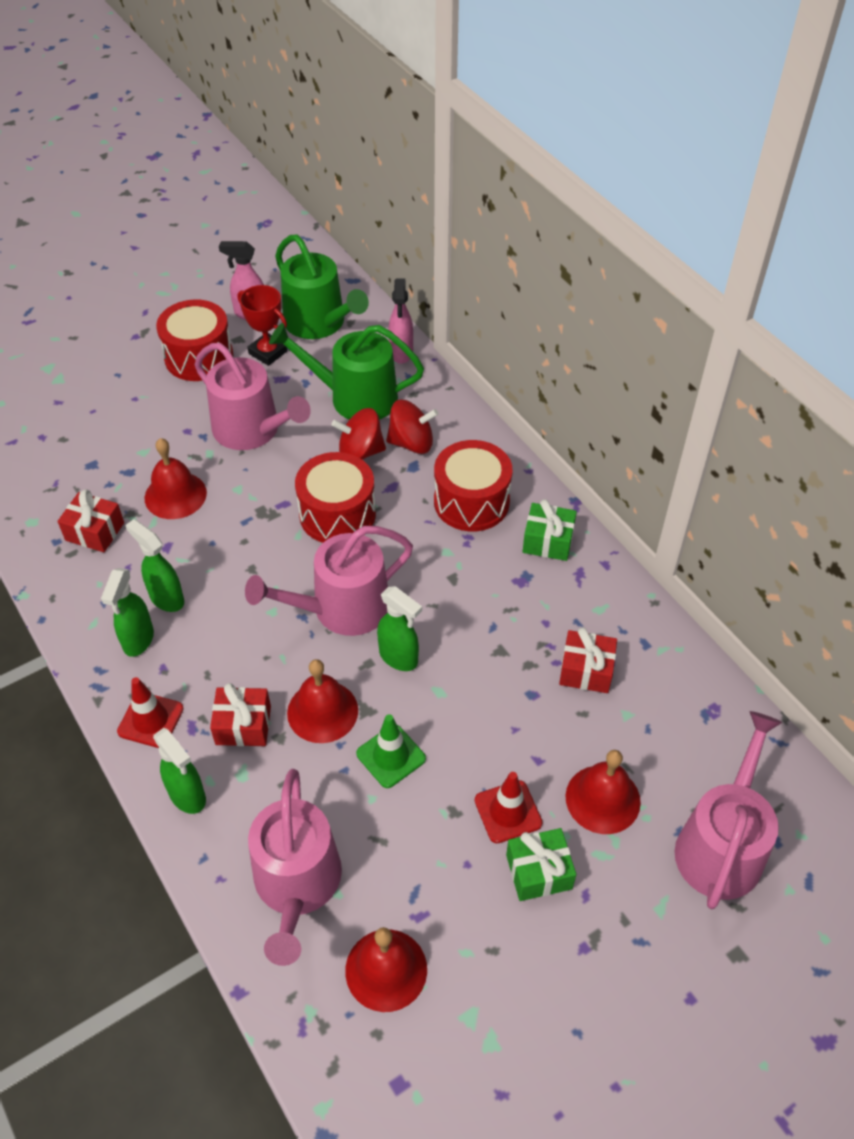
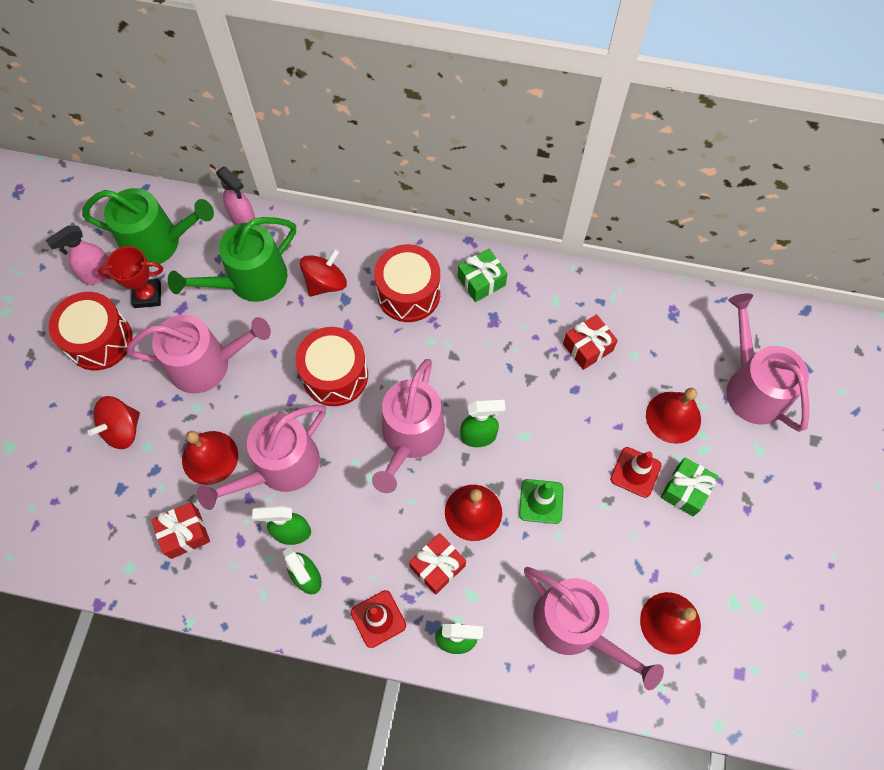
camera: 45 degrees left, 15 degrees up
(215, 545) = (280, 467): none -> pink watering can
(360, 452) = (299, 318): red spinning top -> red spinning top (122, 430)

